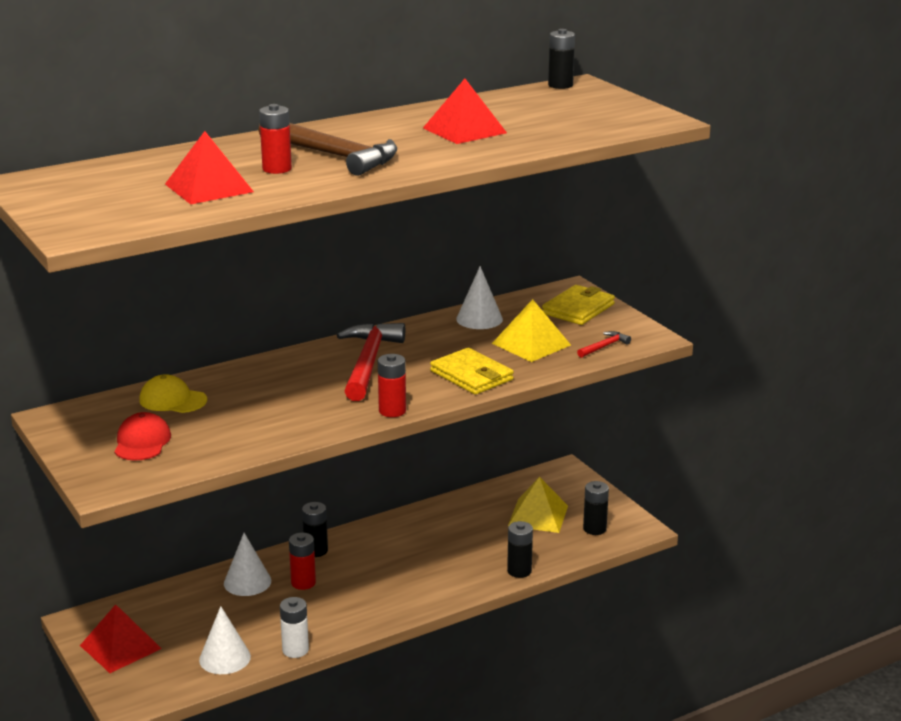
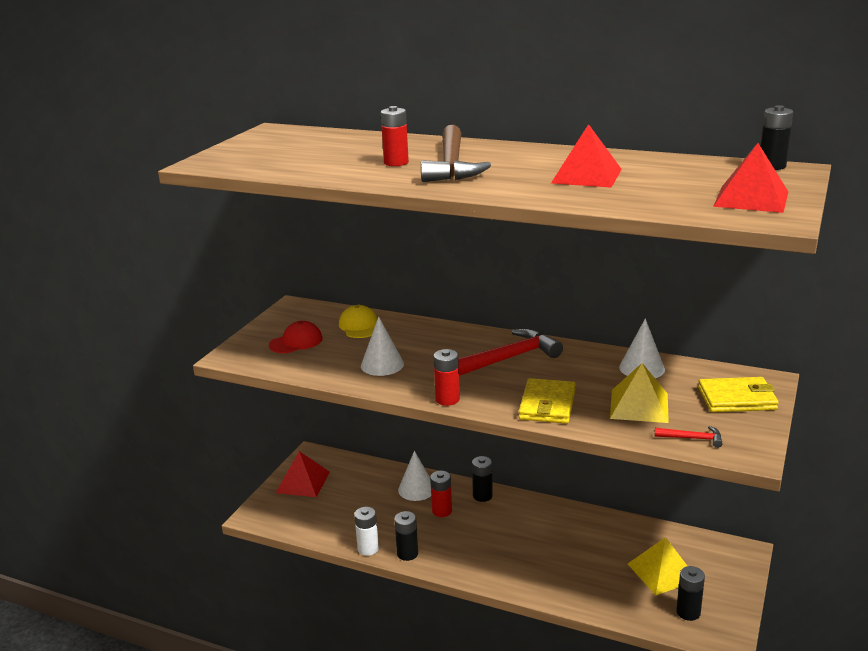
camera: 55 degrees right, 0 degrees up
(209, 188) = (330, 161): red pyramid -> red pyramid (751, 199)
(225, 658) = (331, 525): white cone -> white cone (382, 365)
(519, 571) = (578, 601): black battery -> black battery (407, 553)

